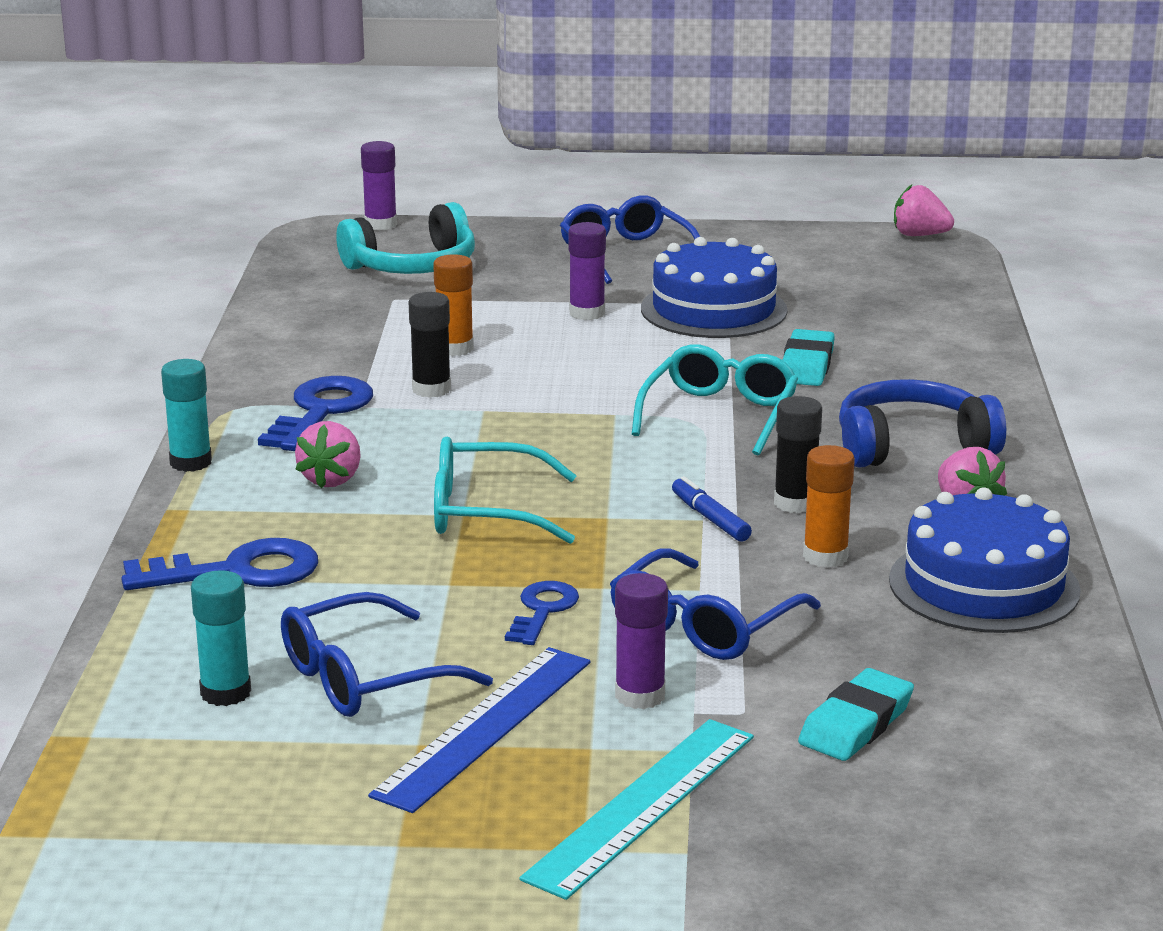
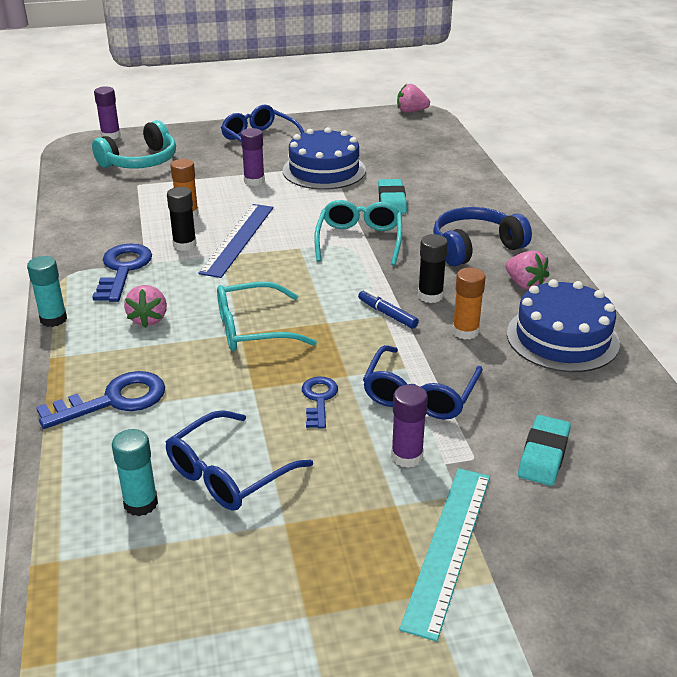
camera: 15 degrees left, 10 degrees up
(485, 727) = (322, 500): blue ruler -> blue ruler (238, 239)

